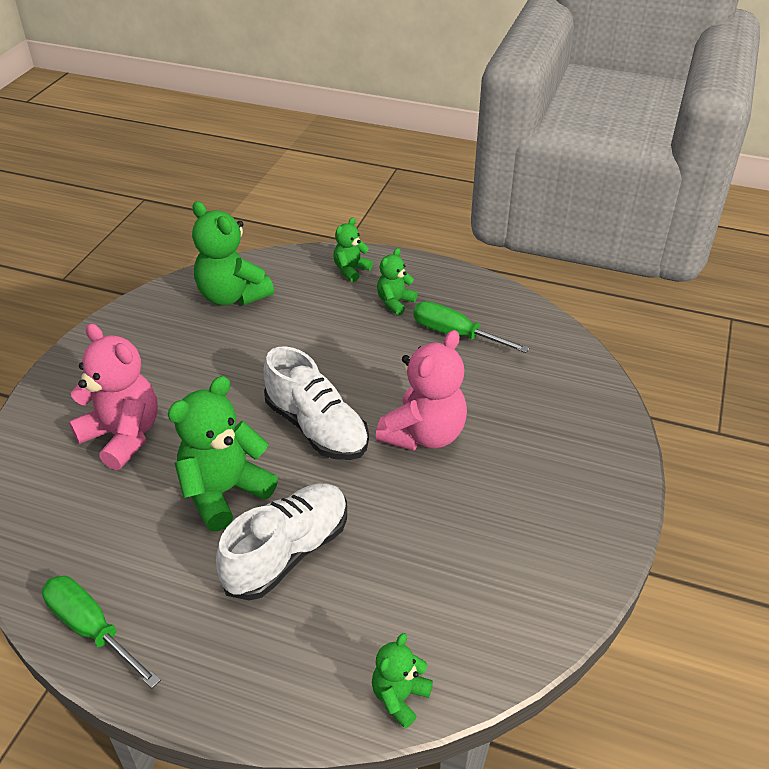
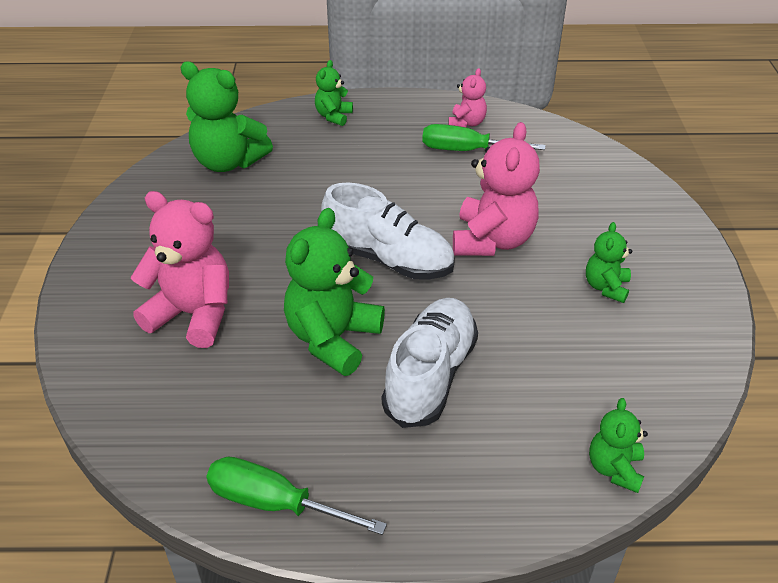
camera: 20 degrees left, 0 degrees up
(395, 302) = (393, 135): green teddy bear -> green teddy bear (606, 287)
(472, 305) = (466, 123): none -> pink teddy bear

